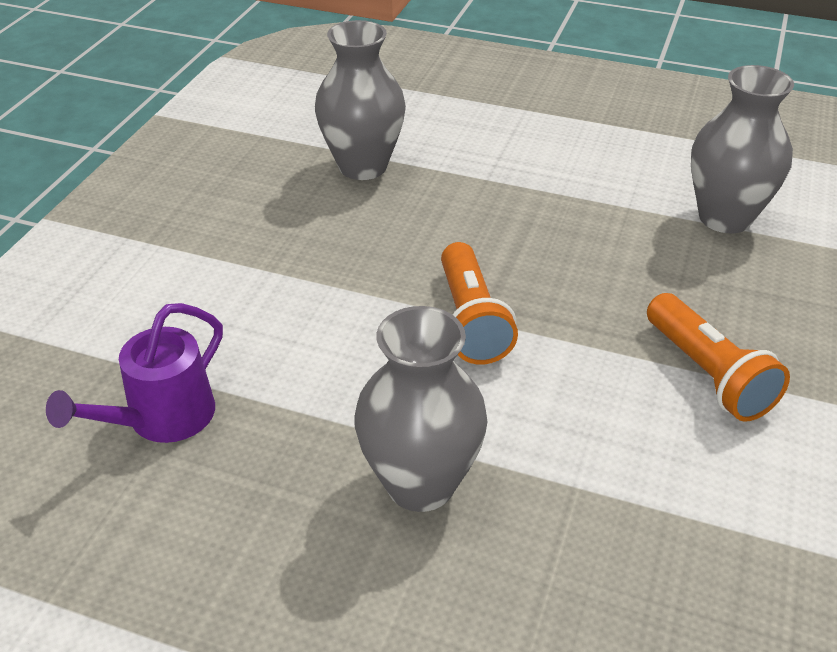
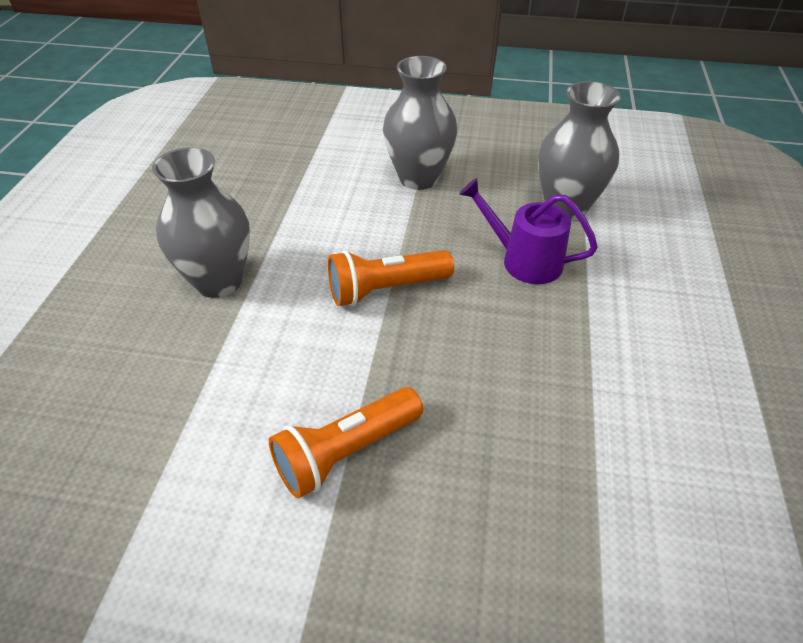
camera: 80 degrees right, 5 degrees up
(161, 419) = (271, 171): purple watering can -> purple watering can (523, 260)
(725, 218) = (612, 479): grey vase -> grey vase (418, 178)

